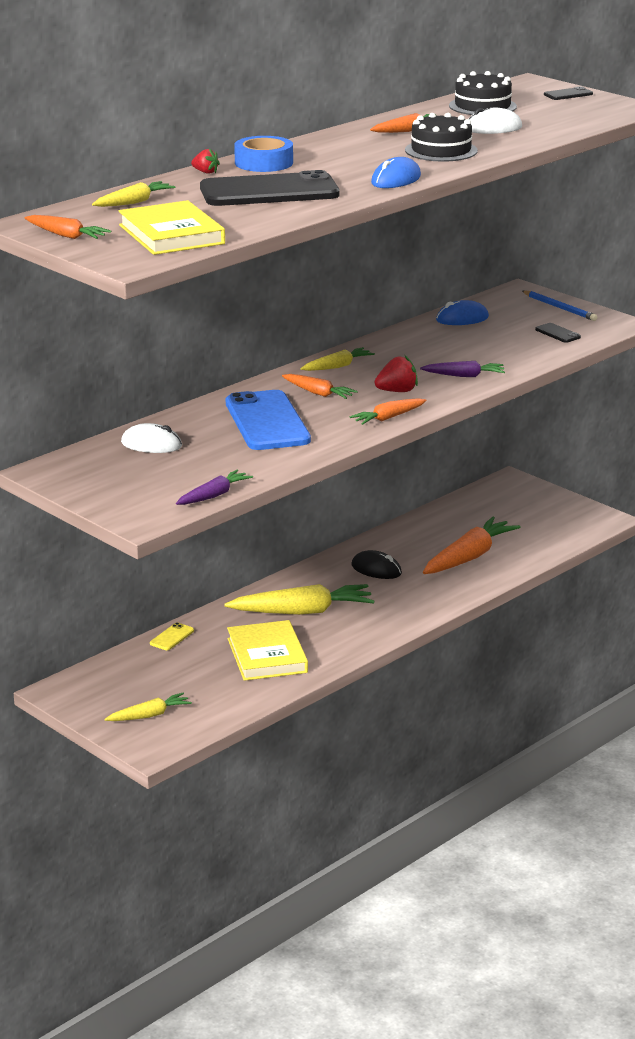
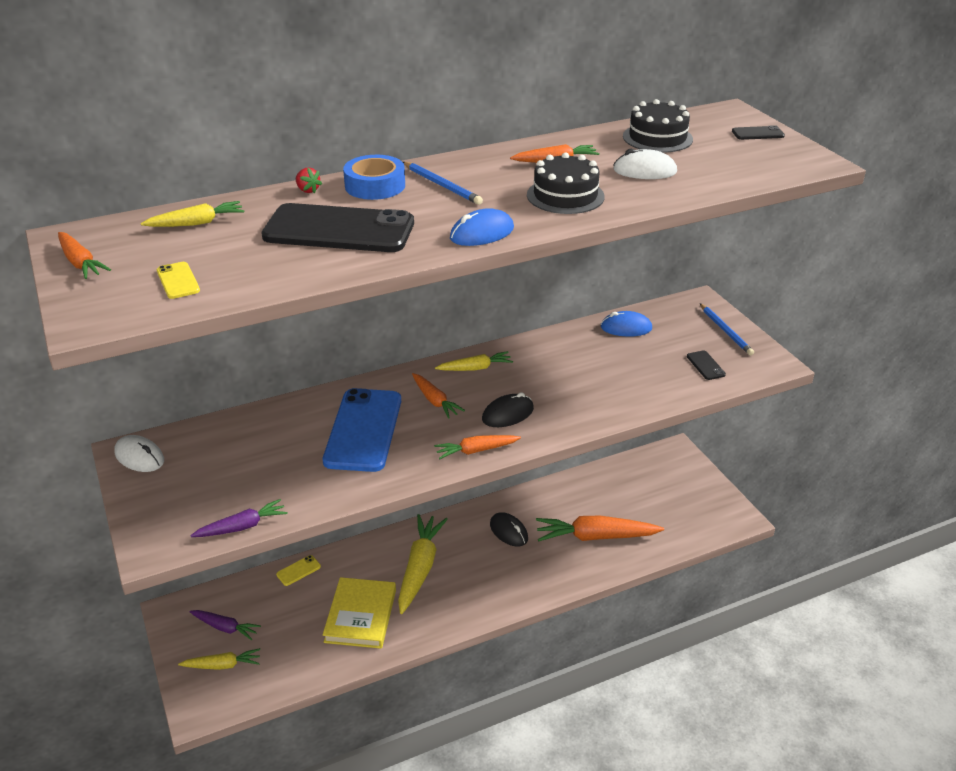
camera: 20 degrees right, 10 degrees up
(151, 444) = (243, 438): white mouse -> white mouse (139, 457)
(171, 234) = (178, 281): yellow book -> yellow phone
(302, 611) = (420, 568): yellow carrot -> yellow carrot turned 90 degrees counterclockwise
(324, 156) = (442, 185): none -> blue pencil
(397, 391) = (507, 414): red strawberry -> black mouse
(464, 376) = (583, 406): purple carrot -> purple carrot (225, 628)
(469, 557) = (595, 536): orange carrot -> orange carrot turned 150 degrees counterclockwise

